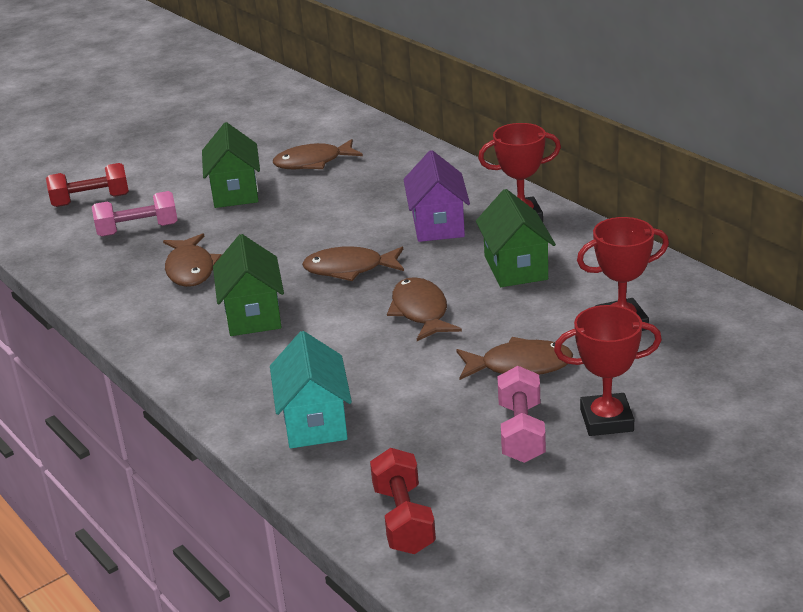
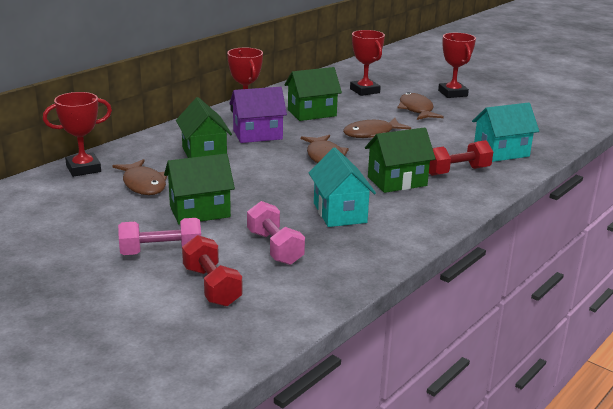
camera: 105 degrees left, 5 degrees down
(190, 269) = (340, 213): brown fish -> turquoise house
(365, 131) = (83, 169): none -> red trophy
(383, 192) = (204, 154): none -> green house
(403, 519) = (560, 127): red dumbbell -> red dumbbell (457, 171)
(521, 432) = (474, 108): pink dumbbell -> pink dumbbell (161, 252)

